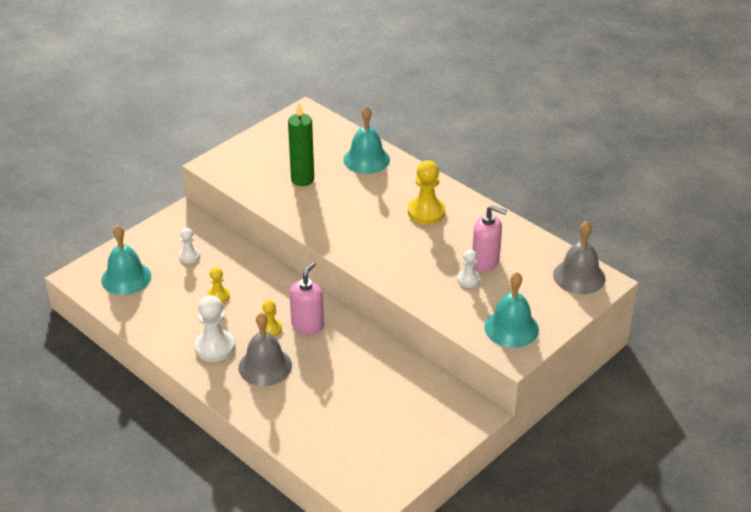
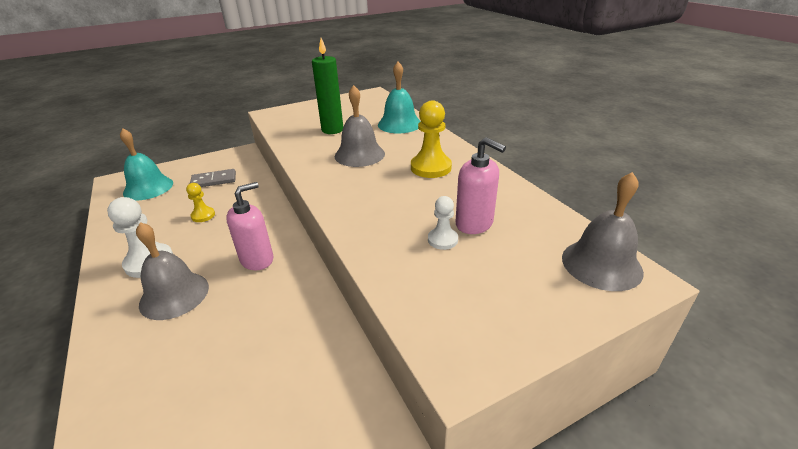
camera: 20 degrees right, 5 degrees down
(189, 256) = (214, 180): white pawn -> grey domino
(270, 329) = (218, 255): yellow pawn -> none
(353, 208) = (359, 154): none -> grey bell
(511, 328) = (475, 318): turquoise bell -> none

